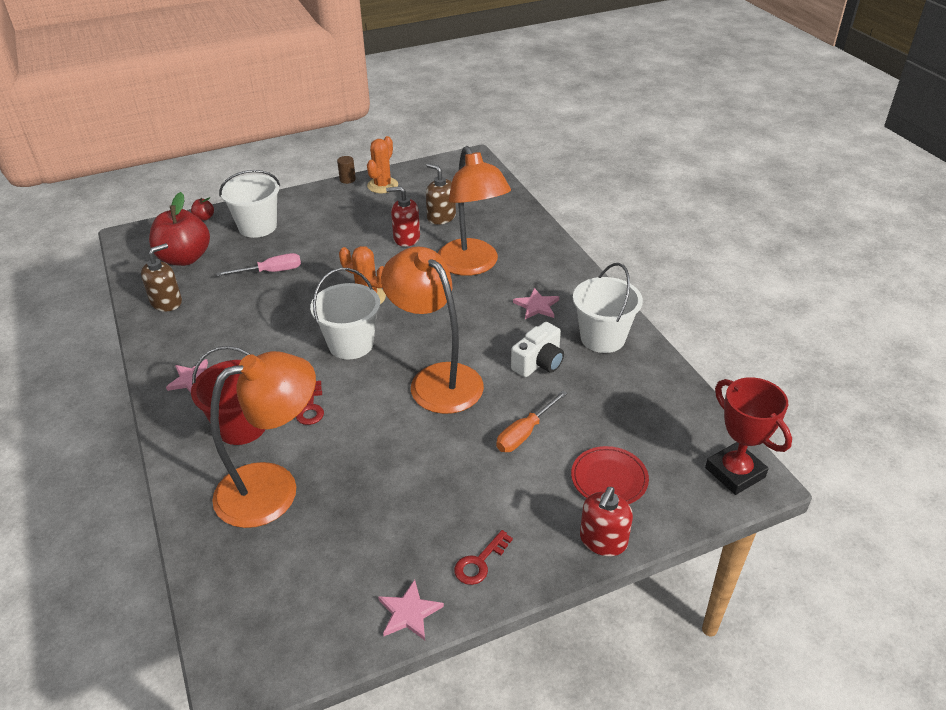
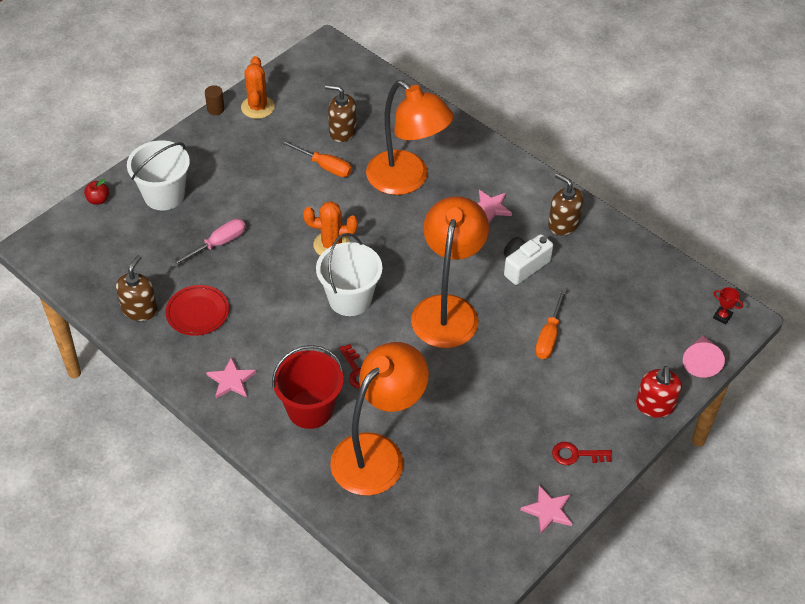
camera: 25 degrees left, 10 degrees up
(185, 258) = (117, 254): red apple -> none
(406, 238) = (324, 166): red soap dispenser -> orange screwdriver
(436, 379) = (447, 309): orange lamp -> orange lamp turned 75 degrees clockwise
(479, 562) = (576, 455): red key -> red key turned 75 degrees clockwise
(539, 363) = (524, 266): white camera -> white camera turned 150 degrees counterclockwise
(602, 338) = (563, 224): white bucket -> brown soap dispenser
(609, 479) = (634, 353): red plate -> red plate (197, 312)
(684, 511) = (700, 361): none -> pink cone
(735, 472) = (722, 316): red trophy -> red trophy, size x0.41

